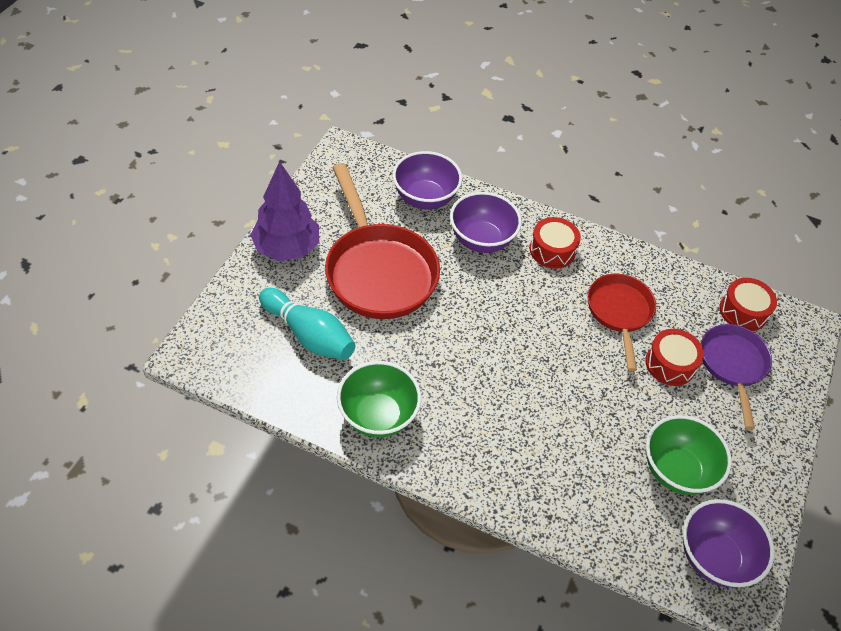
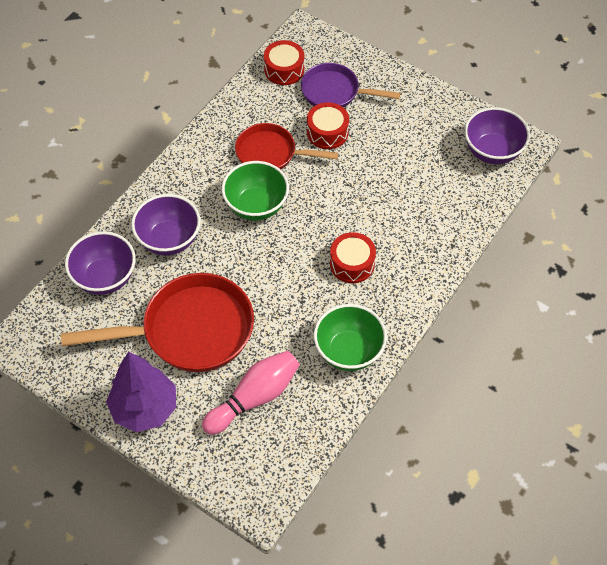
camera: 75 degrees left, 5 degrees up
(309, 335) = (254, 398): turquoise bowling pin -> pink bowling pin
(552, 250) = (192, 186): red drum -> red drum (352, 264)
(676, 470) = (422, 154): green bowl -> green bowl (256, 206)

